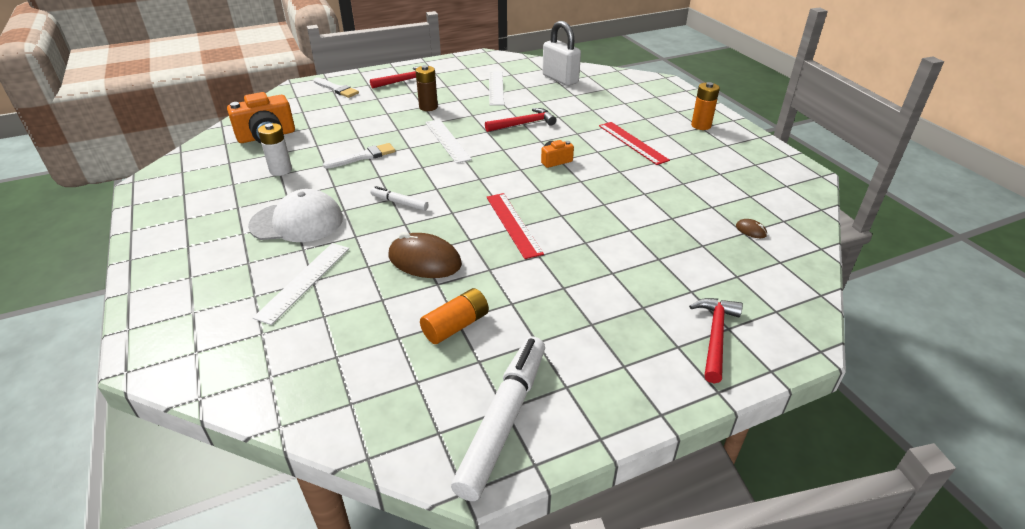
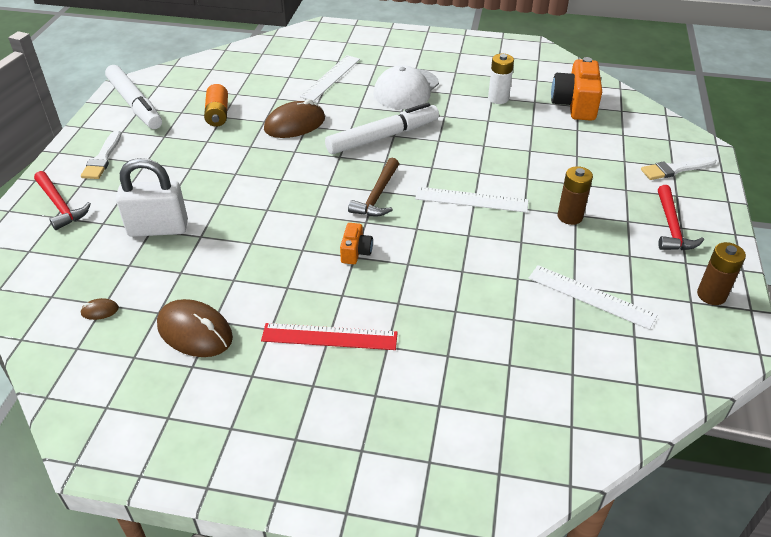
camera: 125 degrees right, 5 degrees up
(304, 281) = (330, 77): white ruler -> white ruler turned 60 degrees clockwise
(363, 156) = (484, 142): white brush -> white brush (102, 158)
(399, 203) = (383, 137): white marker -> white marker, size x2.02
(456, 64) = (711, 295): none -> brown battery
(485, 175) = (377, 196): none -> brown hammer
(513, 224) = (286, 178): red ruler -> none
(523, 124) = (461, 270): red hammer -> none
(560, 79) = (579, 381): white padlock -> white padlock (158, 228)
(701, 125) = (299, 442): orange battery -> none
(701, 185) = (195, 332): none -> brown mouse

